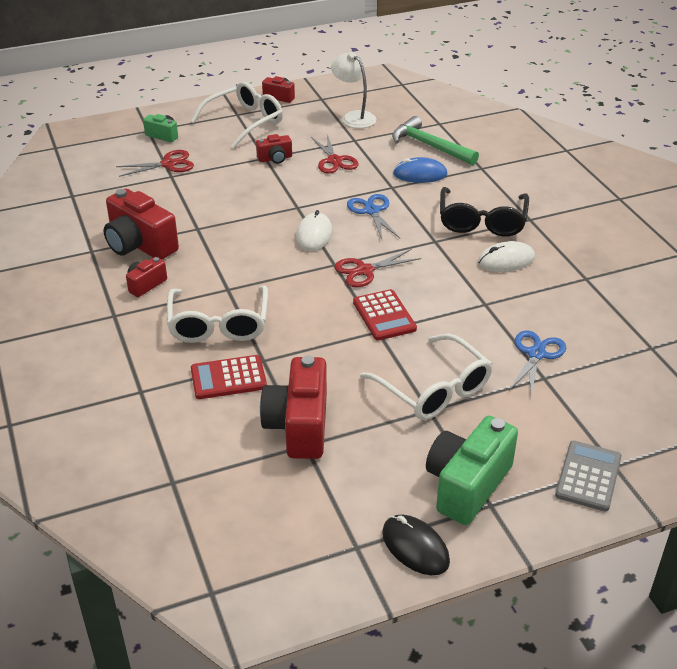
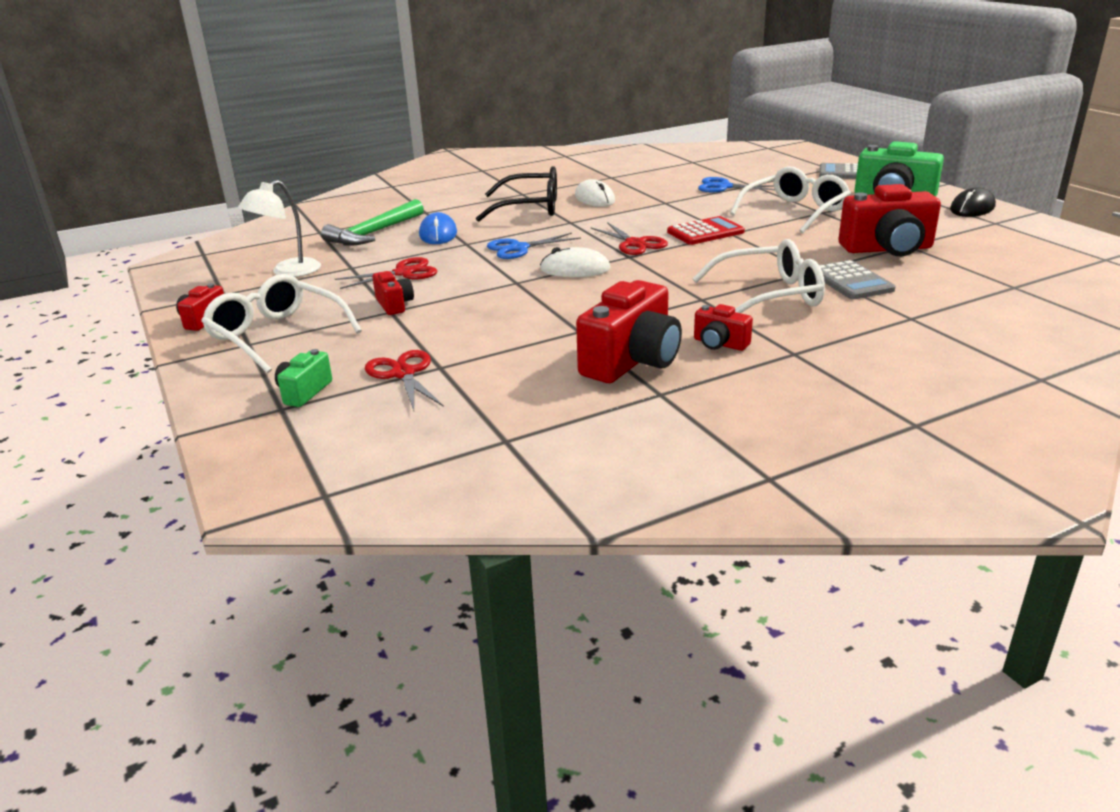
camera: 95 degrees left, 10 degrees down
(228, 378) = (851, 281): red calculator -> grey calculator

